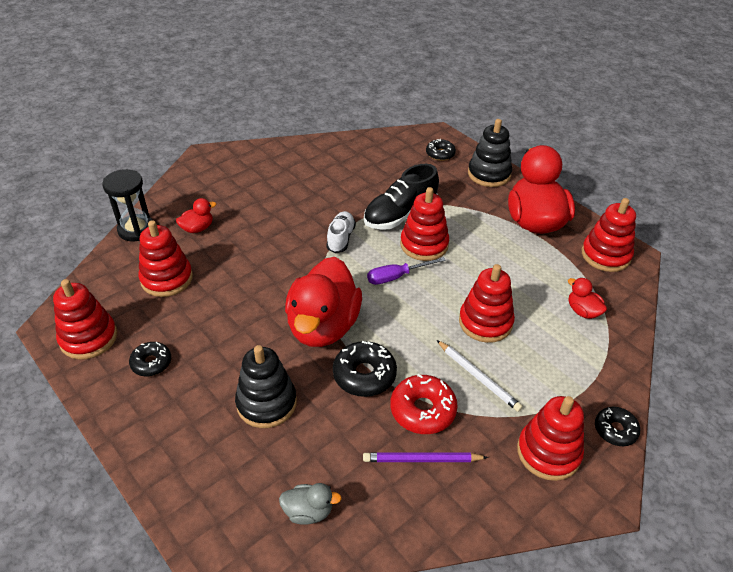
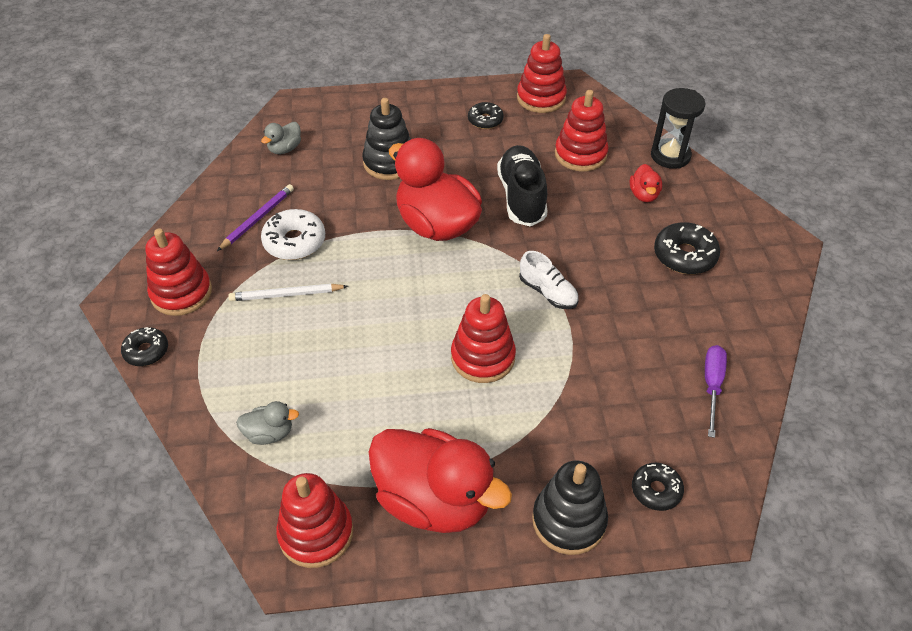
camera: 125 degrees right, 5 degrees up
(364, 375) = (361, 225): black donut -> black donut (684, 255)
(396, 277) = (454, 307): purple screwdriver -> purple screwdriver (712, 386)
(400, 215) = (550, 365): black shoe -> black shoe (521, 197)
(422, 410) = (294, 242): red donut -> white donut
(485, 322) = (335, 339): red stacking toy -> none
(582, 311) = (269, 433): red duck -> grey duck

